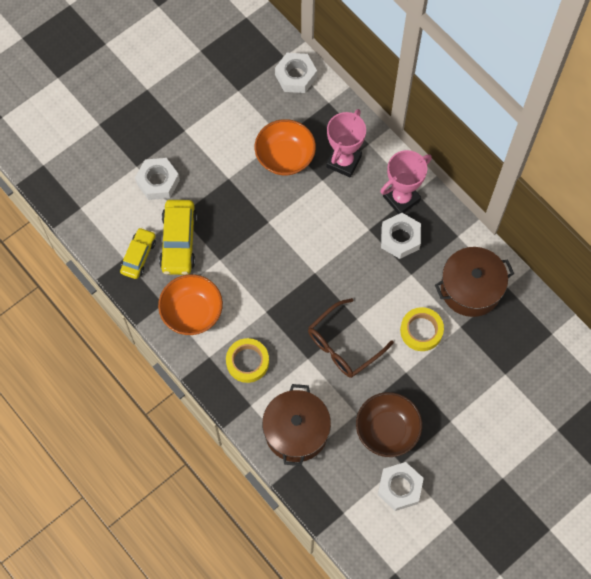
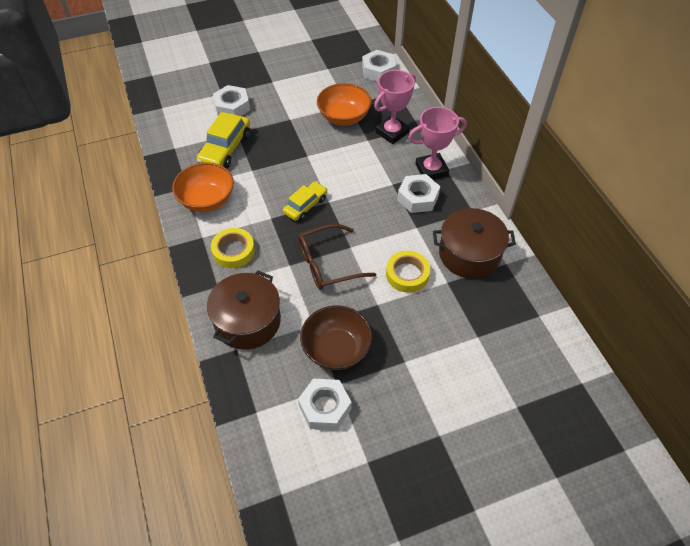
camera: 20 degrees right, 15 degrees down
(139, 256) = (187, 150): yellow car -> yellow car (305, 205)

